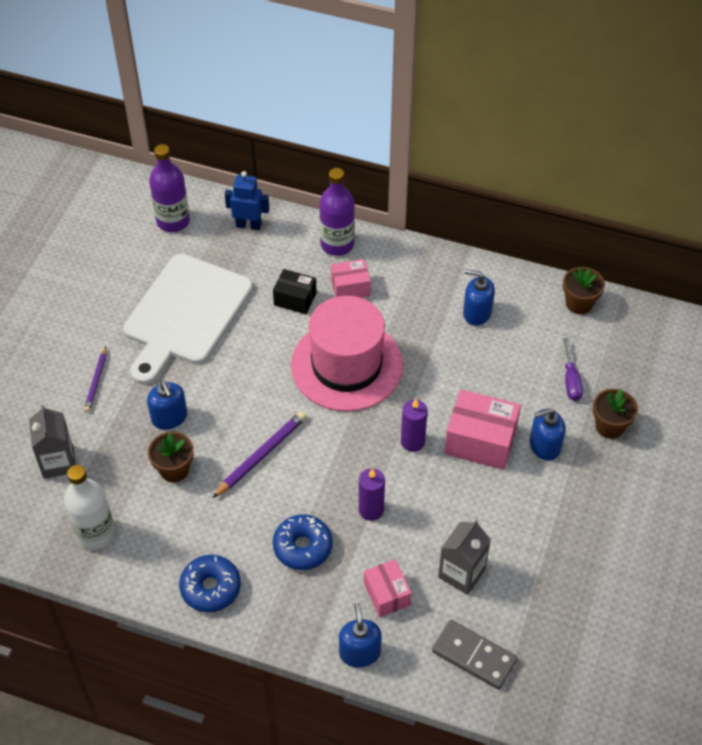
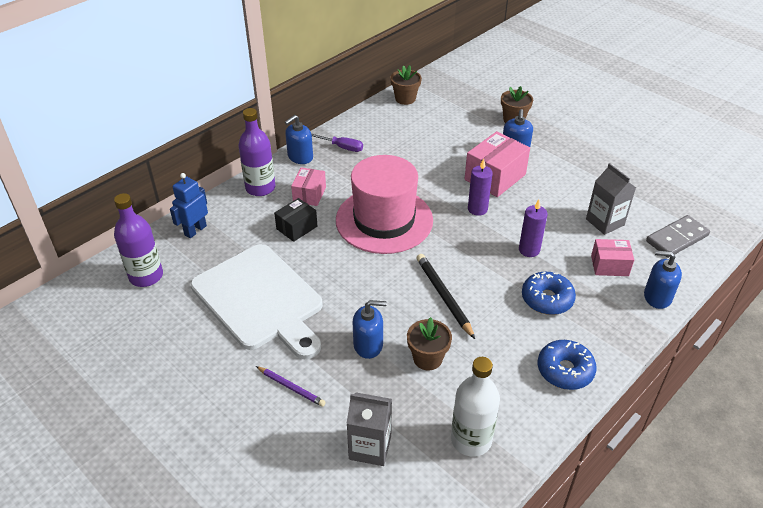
camera: 65 degrees left, 10 degrees down
(261, 455) = (443, 296): purple pencil -> black pencil
(477, 313) = (381, 142): blue soap dispenser -> blue soap dispenser (300, 157)
(571, 380) = (466, 122): purple screwdriver -> purple screwdriver (342, 147)

